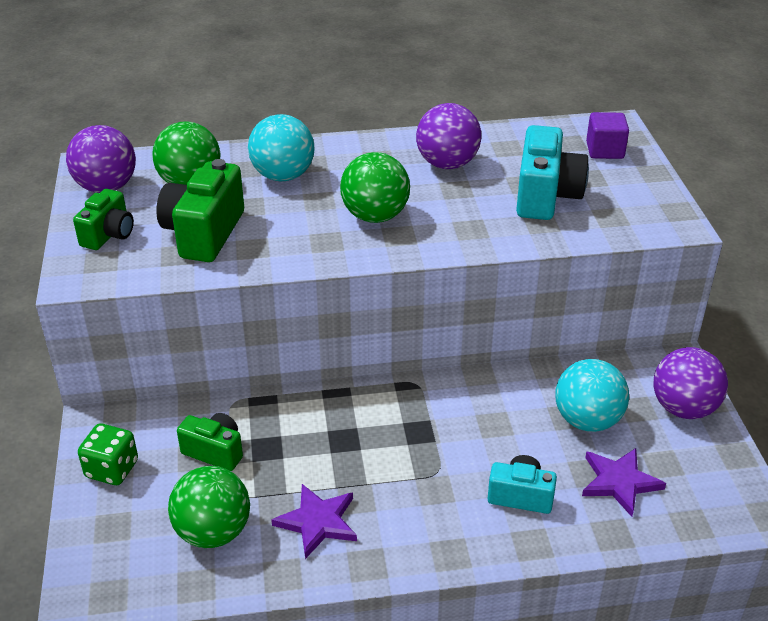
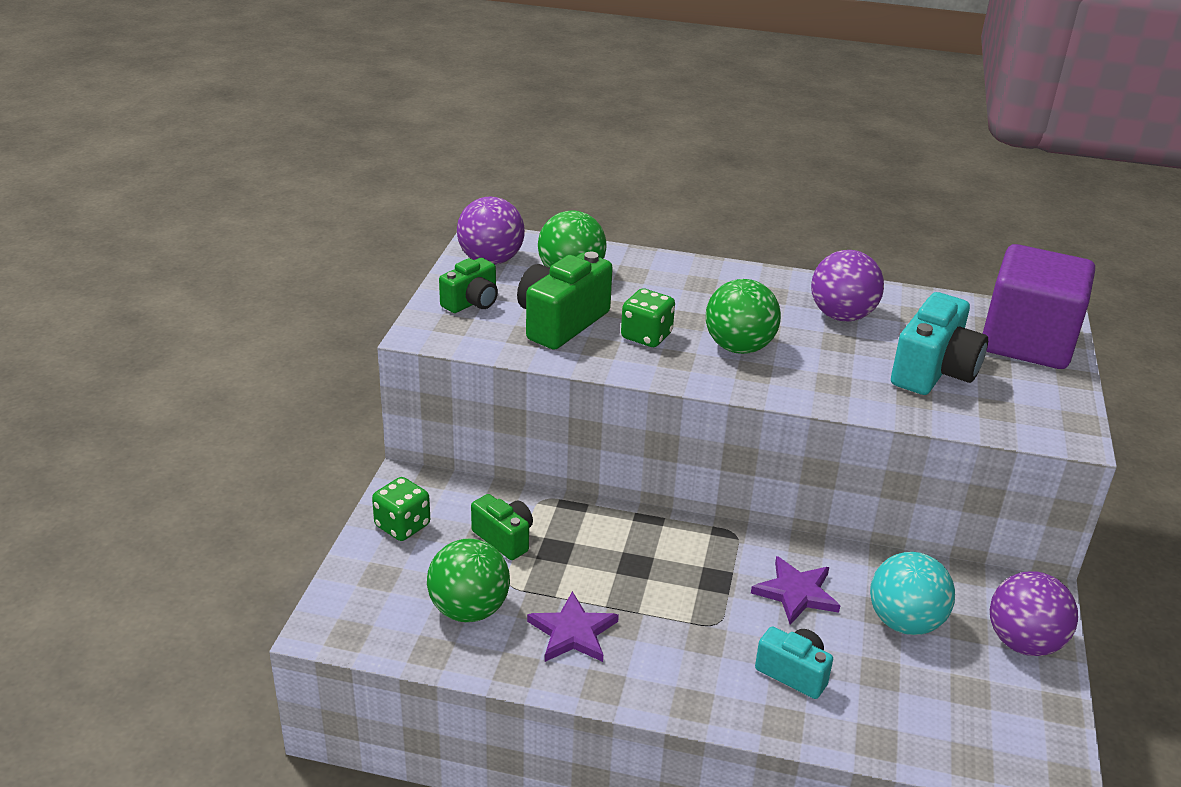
camera: 20 degrees right, 5 degrees down
(283, 176) = (665, 288): turquoise ball -> none
(288, 226) = (646, 336): none -> green dice
(604, 150) = (1027, 342): purple cube -> purple cube, size x2.14
(619, 482) = (910, 693): purple star -> purple star (796, 593)

